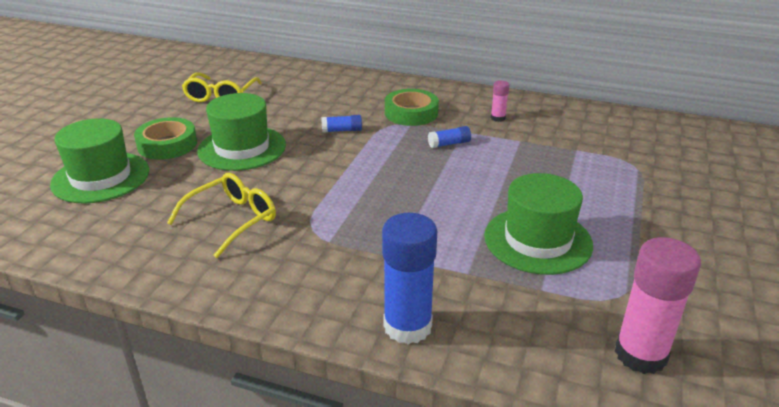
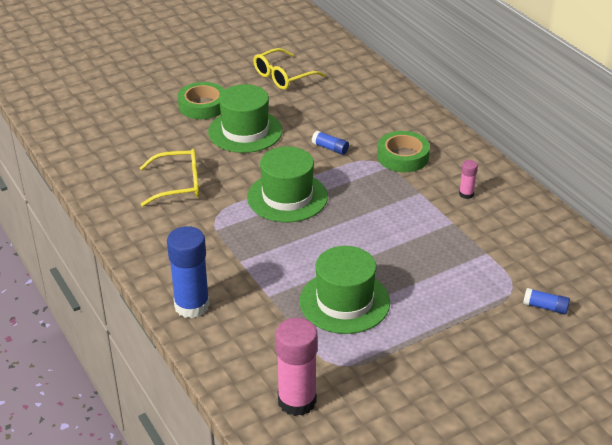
camera: 40 degrees right, 5 degrees up
(101, 177) = (139, 114): green hat -> green hat (287, 197)
(449, 144) = (393, 198): blue glue stick -> blue glue stick (545, 307)

